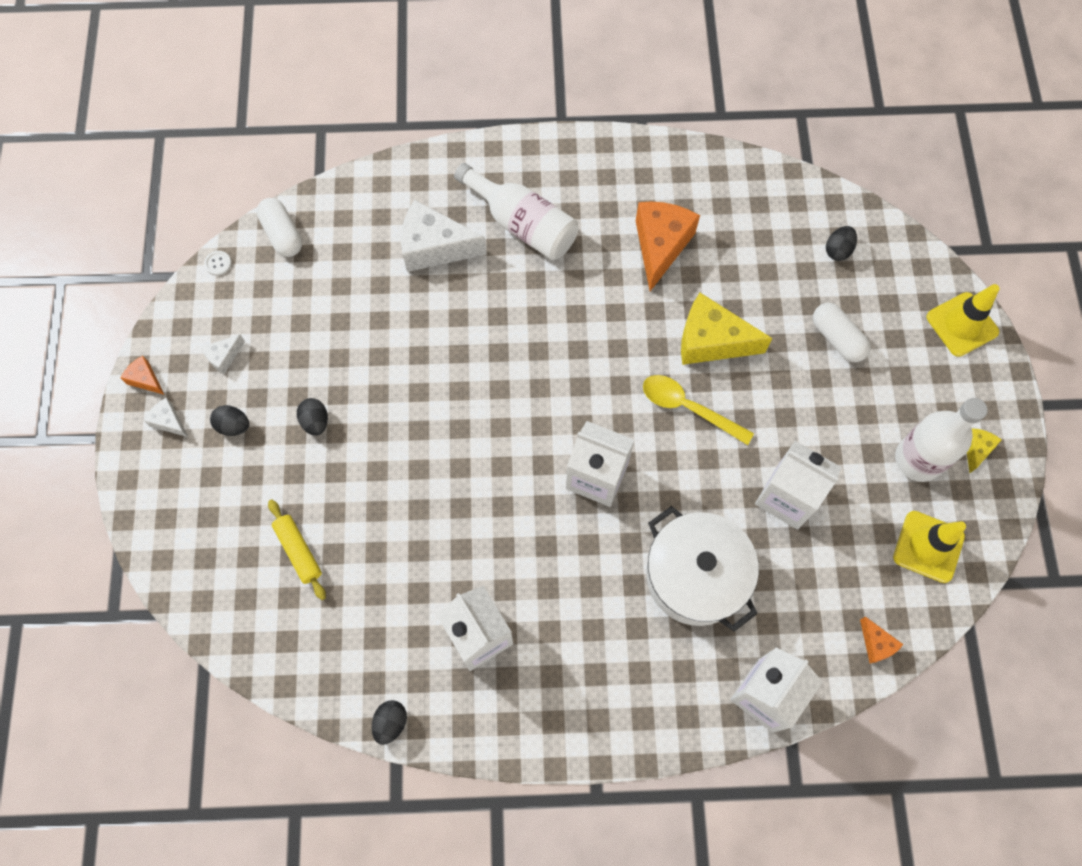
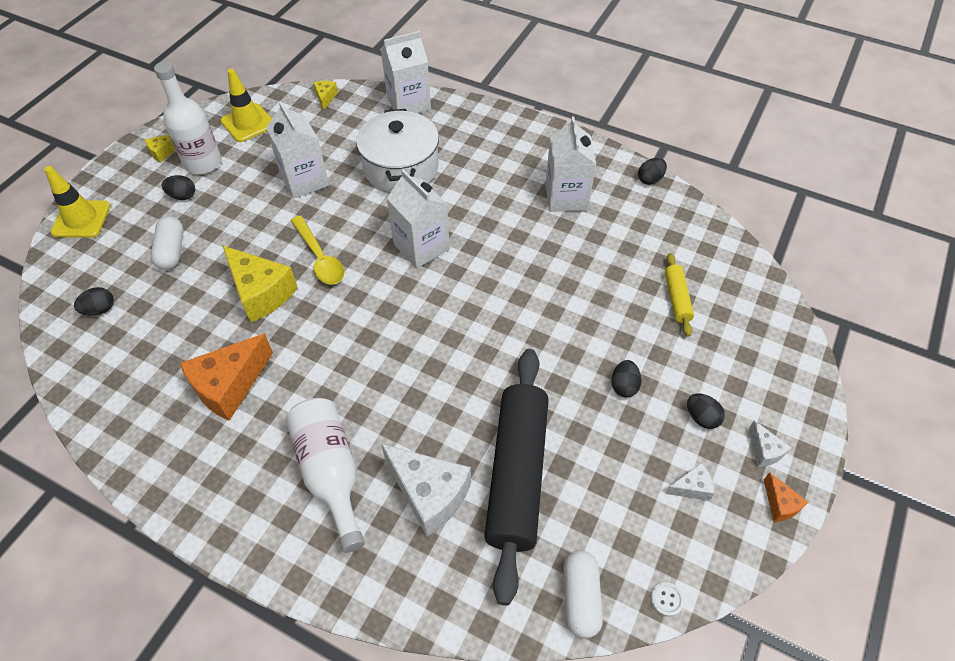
camera: 150 degrees left, 15 degrees down
(373, 297) = (517, 474): none -> black rolling pin
(876, 644) = (325, 98): orange cheese -> yellow cheese
(894, 405) = (182, 196): none -> black egg

